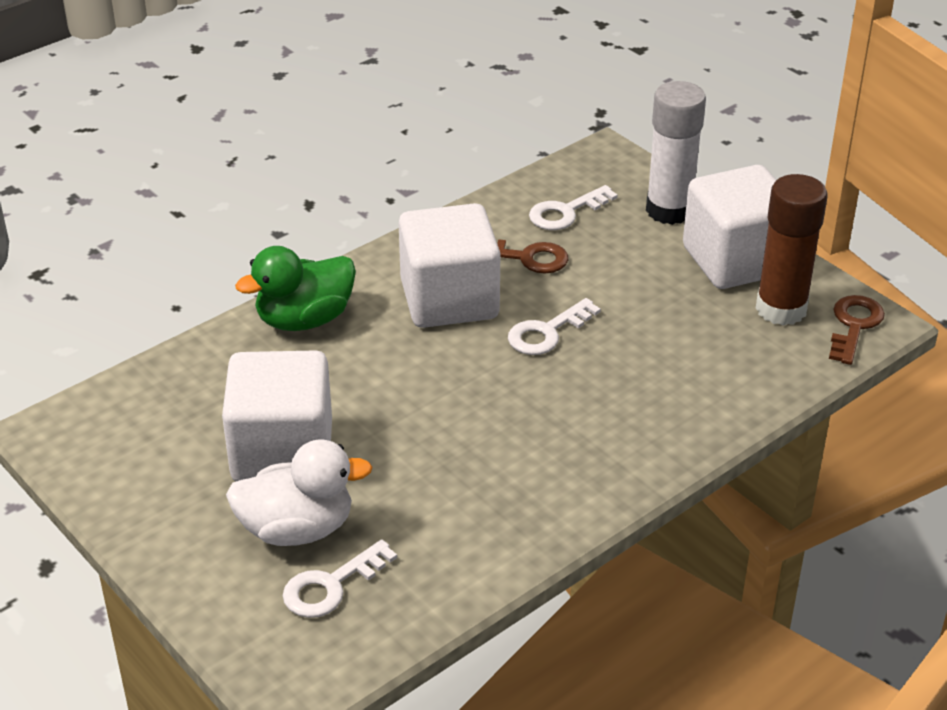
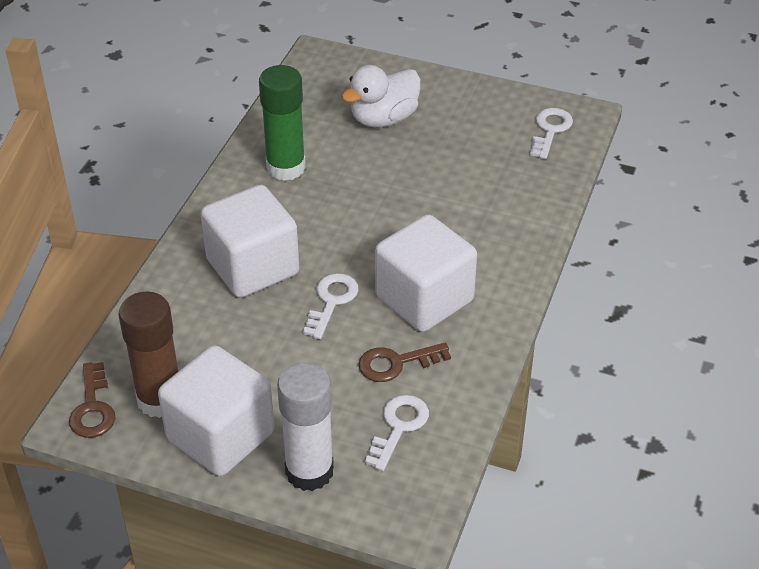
camera: 150 degrees right, 5 degrees up
(282, 452) = (434, 153): white cube -> white cube (252, 267)
(304, 319) = (510, 241): green duck -> none
(331, 585) = (339, 100): white key -> white key (550, 130)
(483, 509) = (286, 167): none -> green glue stick

